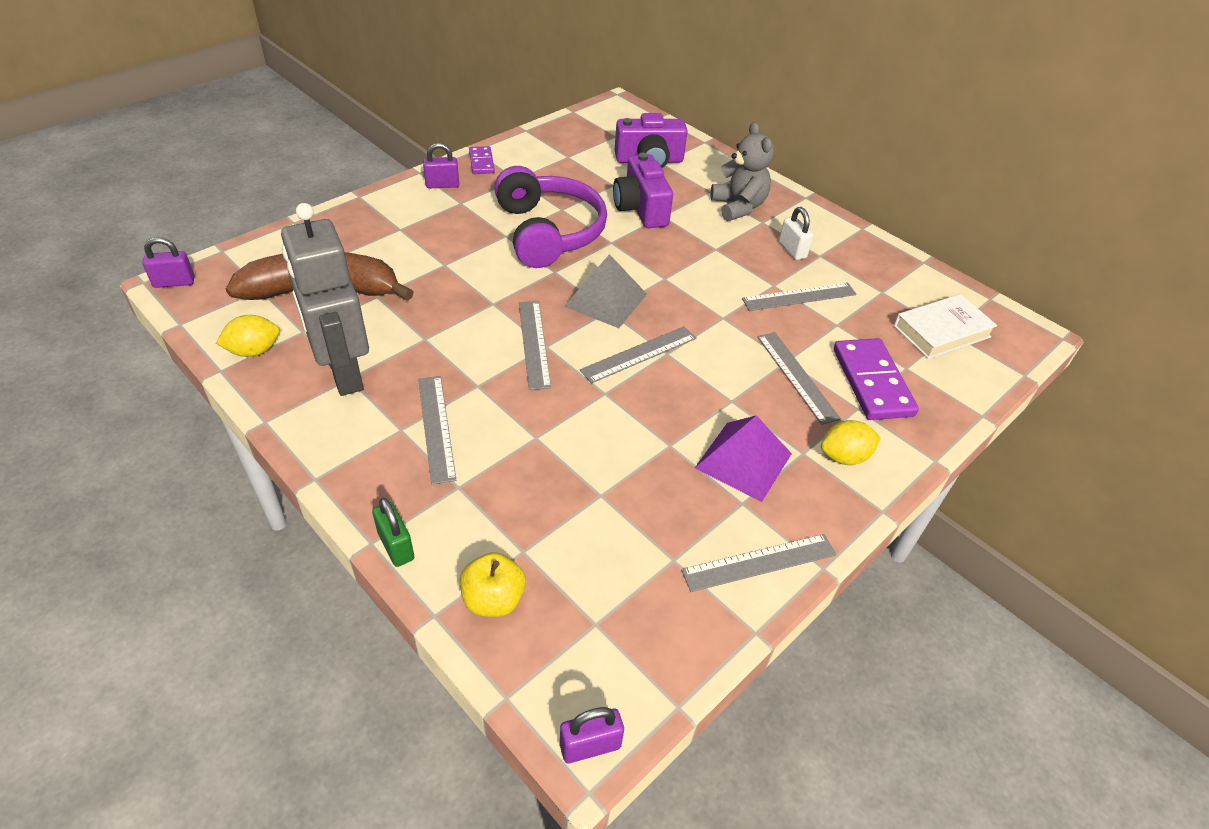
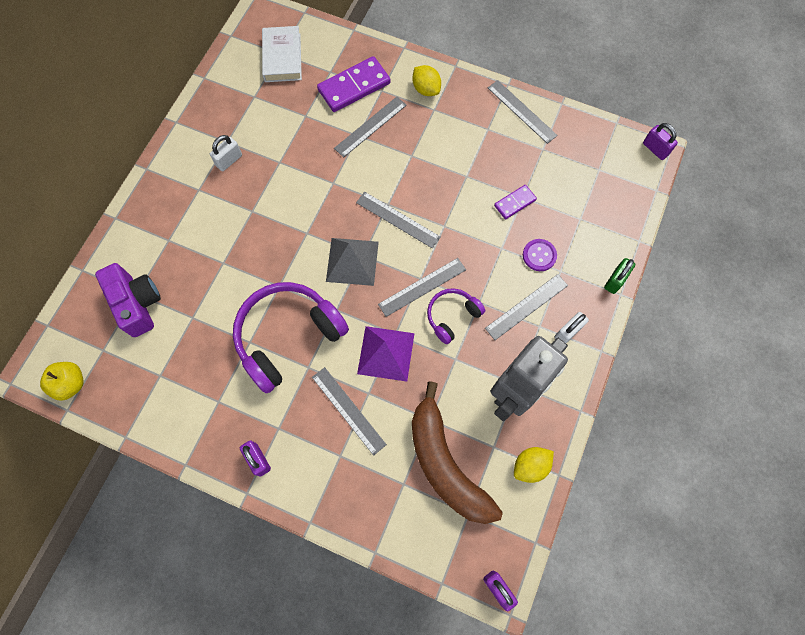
camera: 110 degrees left, 25 degrees up
(254, 351) = (530, 466): yellow lemon -> yellow lemon turned 75 degrees counterclockwise
(369, 454) = (568, 332): none -> white padlock
(478, 355) = (452, 316): none -> purple headphones
(481, 162) = (204, 446): purple domino -> purple domino (514, 203)
(493, 599) = (615, 219): yellow apple -> yellow apple (71, 384)
(497, 473) = (539, 255): none -> purple button
(641, 208) = (220, 282): purple camera -> none
(738, 207) = (184, 212): grey teddy bear -> none
(743, 460) = (457, 136): purple pyramid -> purple pyramid (385, 353)
(799, 296) = (285, 143): grey ruler -> grey ruler (348, 410)
(942, 331) = (282, 57): white book -> white book turned 45 degrees clockwise

